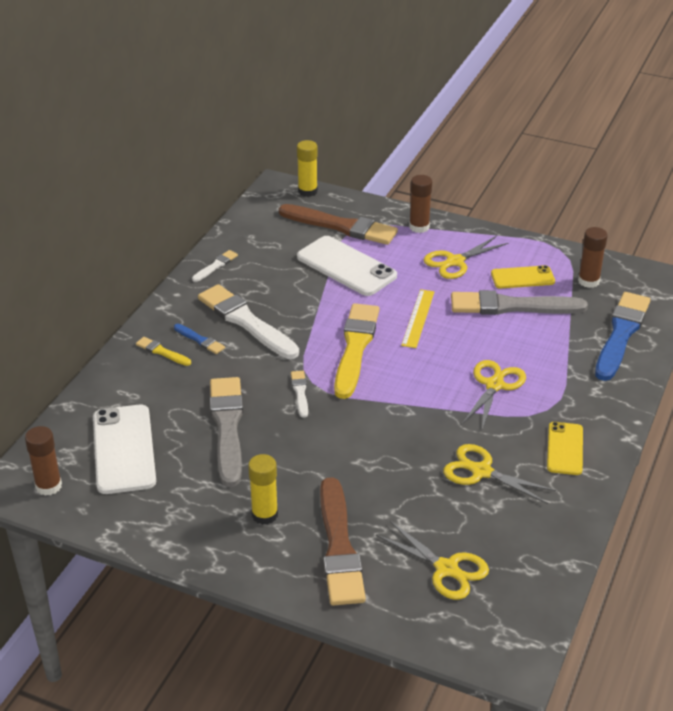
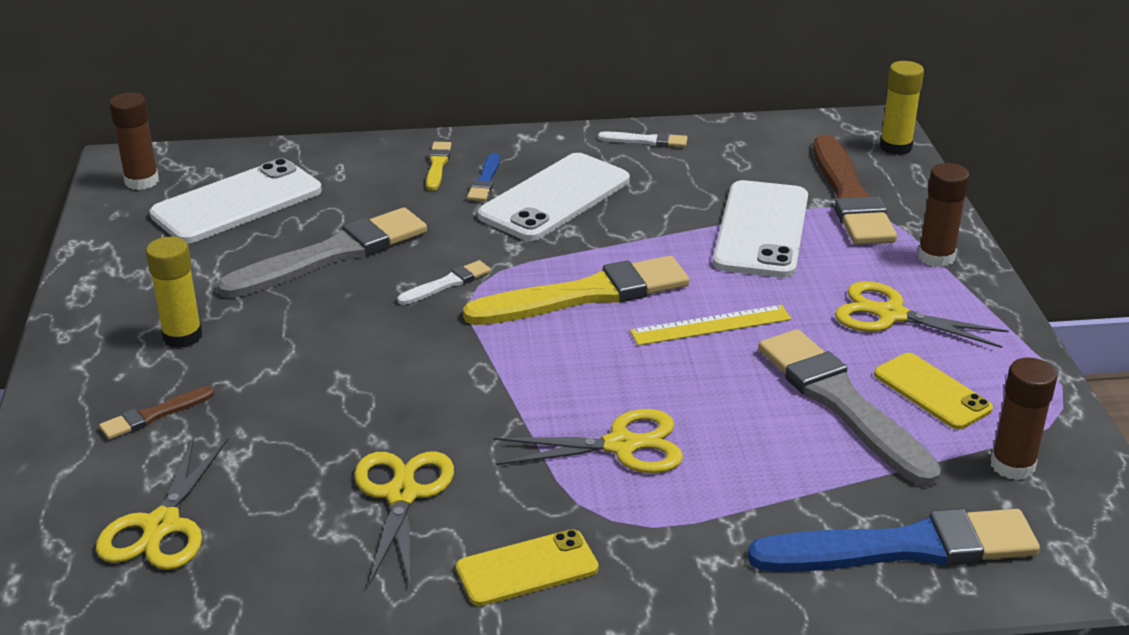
camera: 60 degrees right, 5 degrees down
(246, 322) = (555, 198): white brush -> white phone
(339, 547) = (154, 415): brown brush -> brown brush, size x0.46

